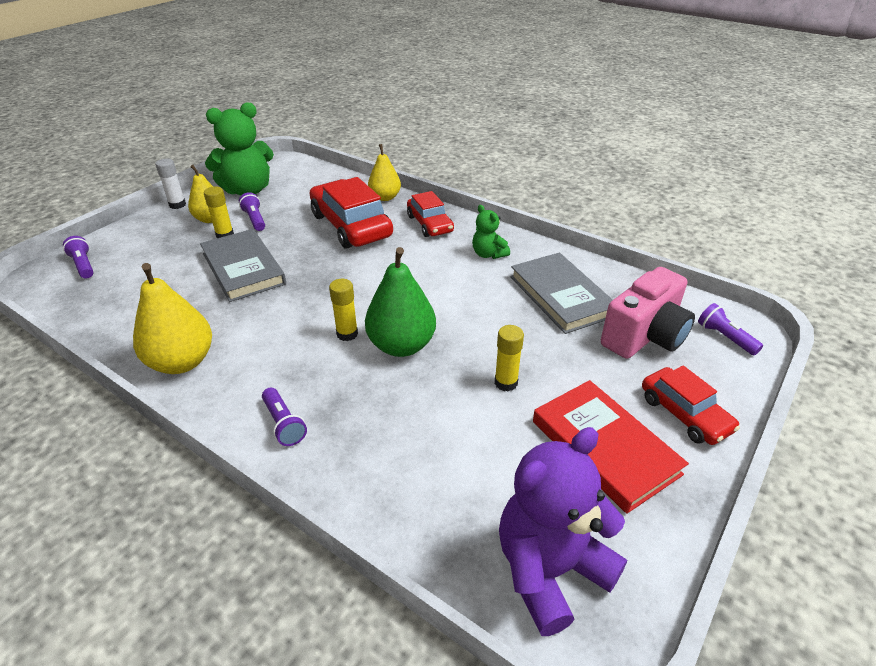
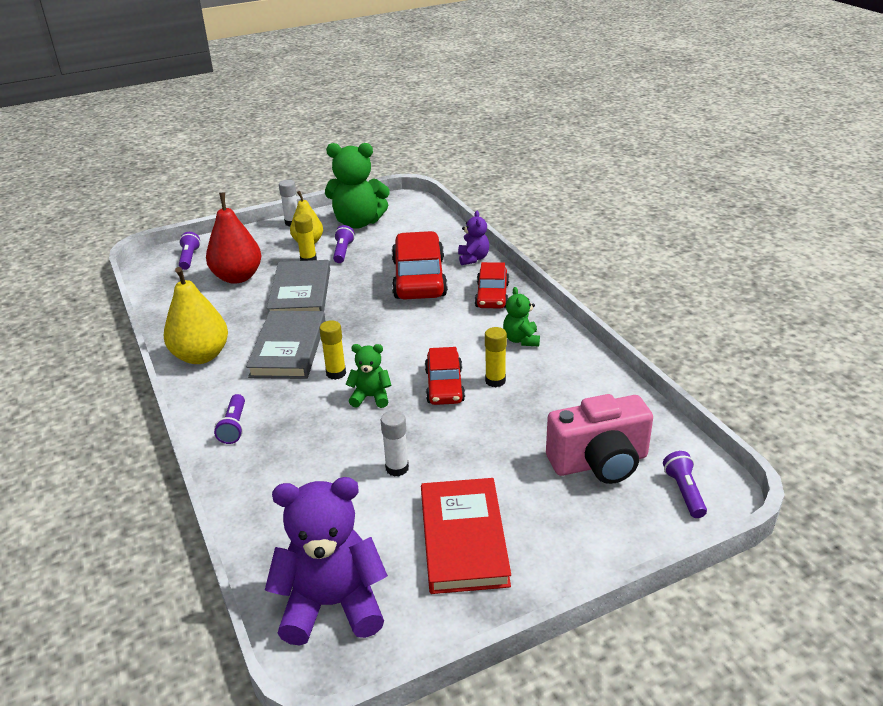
camera: 30 degrees right, 5 degrees down
(159, 270) = (237, 277): none -> red pear
(385, 197) = (473, 258): yellow pear -> purple teddy bear
(401, 345) = (371, 397): green pear -> green teddy bear
(486, 404) = (397, 468): none -> white glue stick
(506, 383) = (429, 457): yellow glue stick -> yellow glue stick (495, 381)
(561, 296) = (554, 399): grey book -> grey book (289, 349)
(684, 414) = (565, 541): red car -> red car (444, 386)

